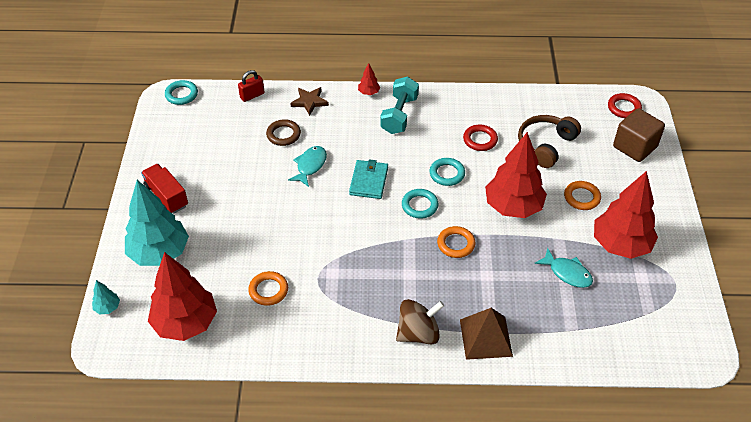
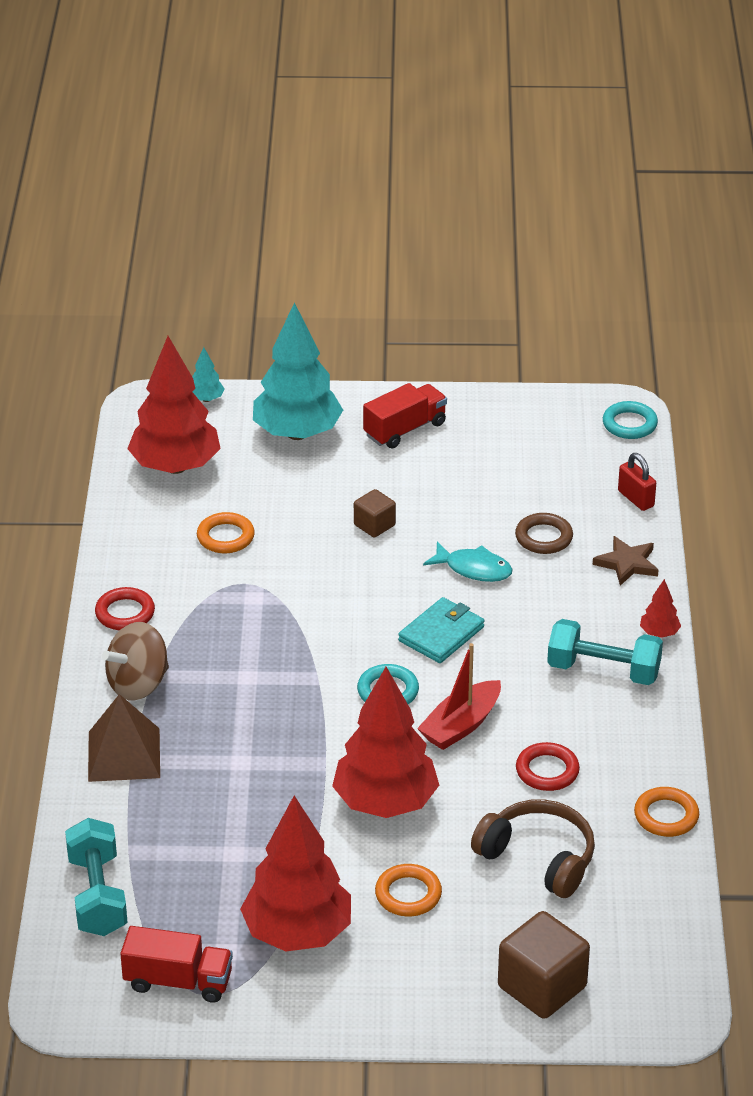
camera: 90 degrees right, 10 degrees down
(264, 212) = (374, 525): none -> brown cube
(369, 181) = (441, 634): turquoise wallet -> turquoise wallet turned 60 degrees counterclockwise
(418, 333) = (138, 684): brown spinning top -> brown spinning top turned 75 degrees clockwise
(447, 174) = (461, 725): turquoise ring -> red boat
(456, 244) = (305, 730): orange ring -> orange ring (666, 816)
(567, 273) = (240, 858): turquoise fish -> none
(611, 344) = (97, 895): none -> turquoise dumbbell
(624, 108) = (653, 986): red ring -> red ring (125, 613)
(670, 299) = (178, 981): none -> red truck

